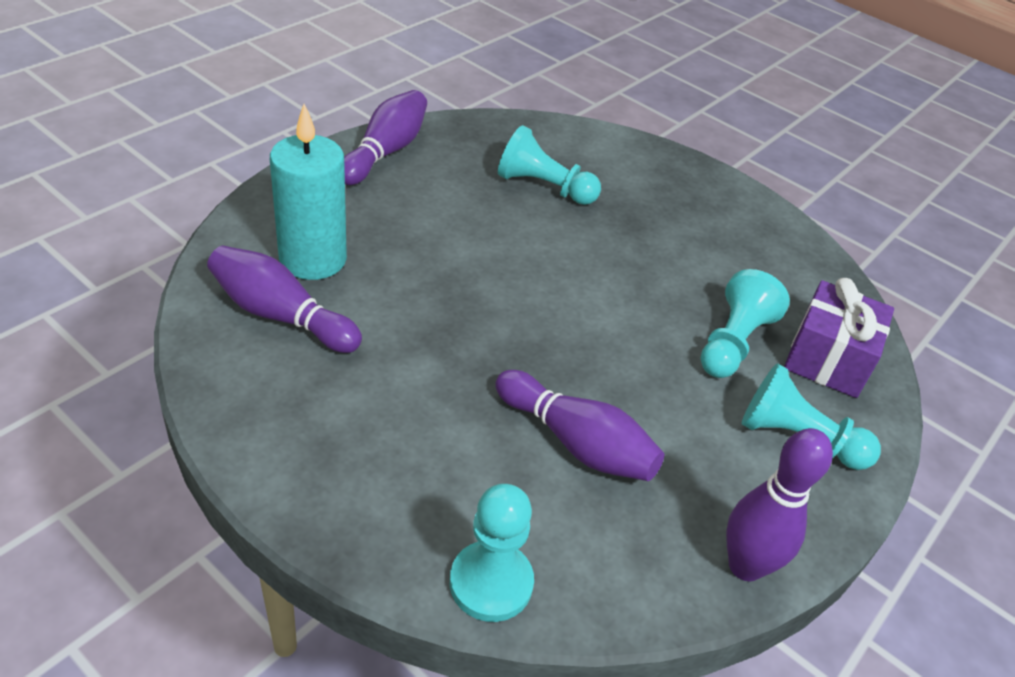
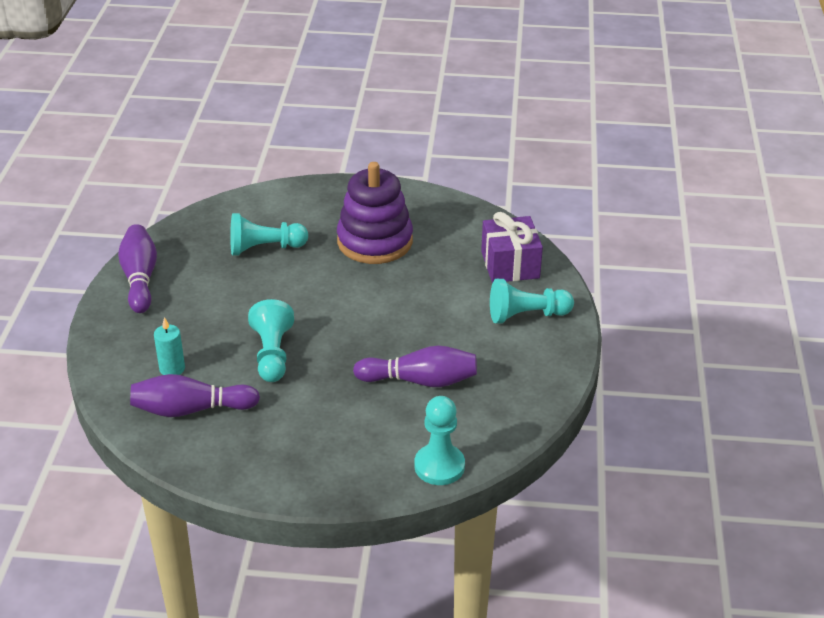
camera: 30 degrees left, 5 degrees down
(313, 259) = (172, 369): turquoise candle -> turquoise candle, size x0.51
(676, 242) = (375, 241): none -> purple stacking toy
(733, 342) = (455, 283): turquoise pawn -> turquoise pawn (272, 354)
(745, 566) = (548, 389): purple bowling pin -> none

